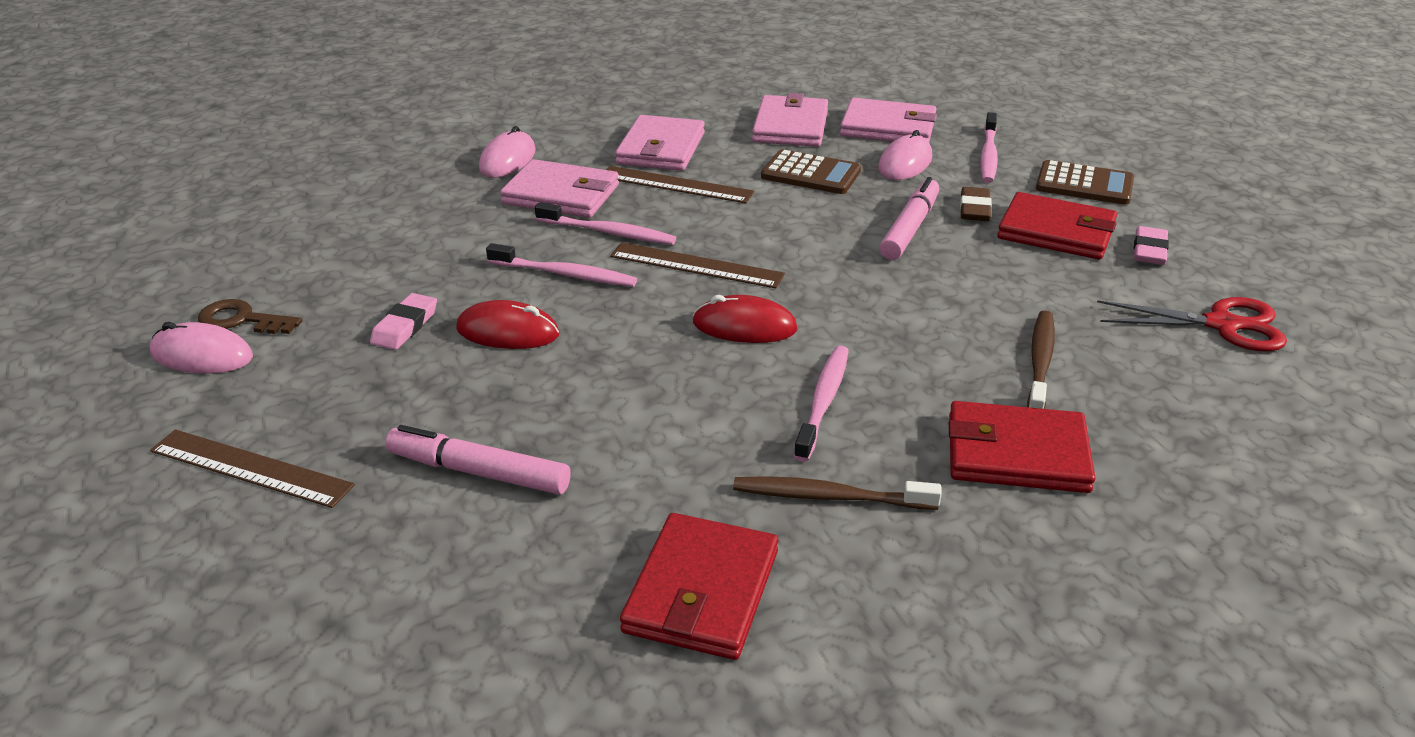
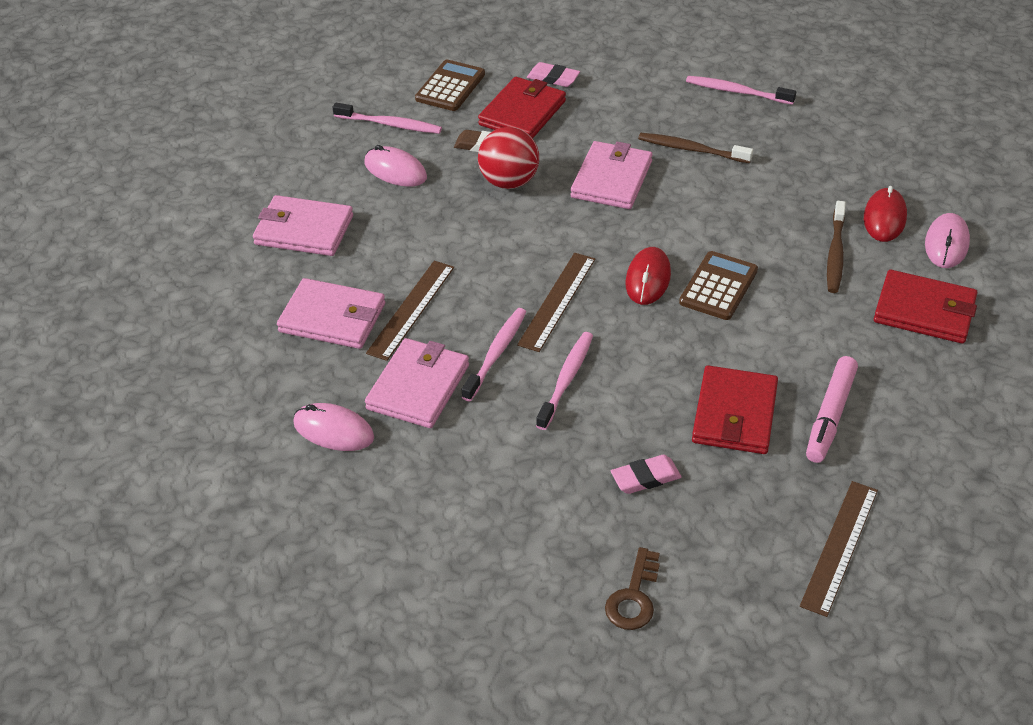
camera: 85 degrees left, 10 degrees up
(202, 355) = (691, 615): pink mouse -> pink mouse (946, 244)
(405, 326) = (645, 477): pink eraser -> pink eraser turned 45 degrees counterclockwise
(508, 332) = (654, 411): red mouse -> red mouse (884, 218)
(811, 174) = (405, 225): brown calculator -> brown calculator (718, 286)
(823, 402) = (739, 248): pink toothbrush -> pink toothbrush (737, 92)
(888, 127) = (321, 171): pink wallet -> pink wallet (611, 179)
(909, 228) = (509, 182): pink marker -> red ball
(1016, 453) = (786, 175): red wallet -> red wallet (734, 414)
(1221, 325) = (648, 70): red scissors -> none

